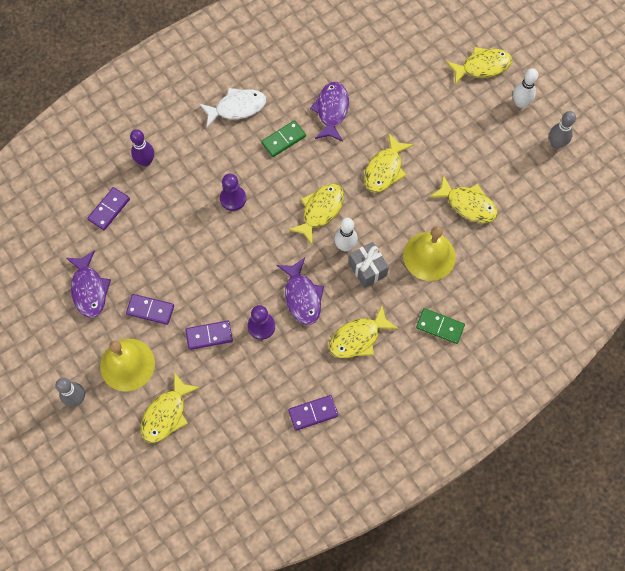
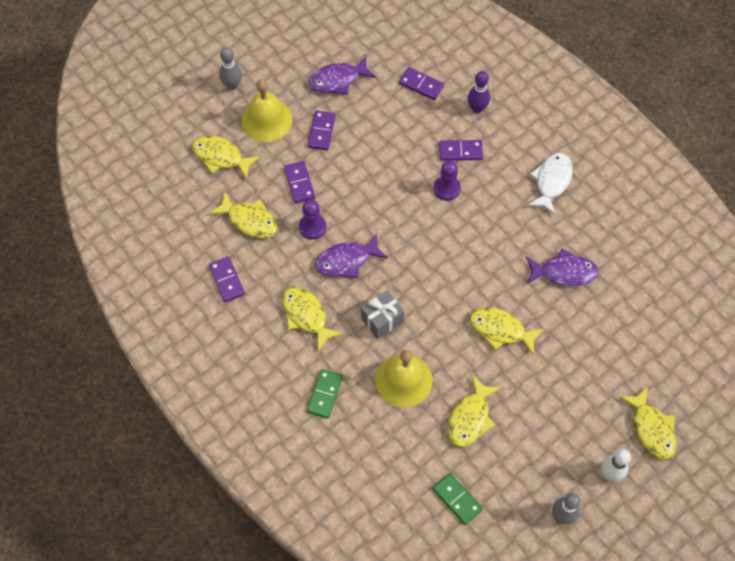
camera: 85 degrees right, 5 degrees down
(193, 182) = (460, 151): none -> purple domino
(237, 108) = (551, 182): white fish -> white fish turned 135 degrees counterclockwise
(283, 140) = (521, 229): green domino -> green domino (457, 499)
(320, 211) = (443, 270): yellow fish -> yellow fish (249, 220)
(345, 246) = (406, 296): white bowling pin -> none

